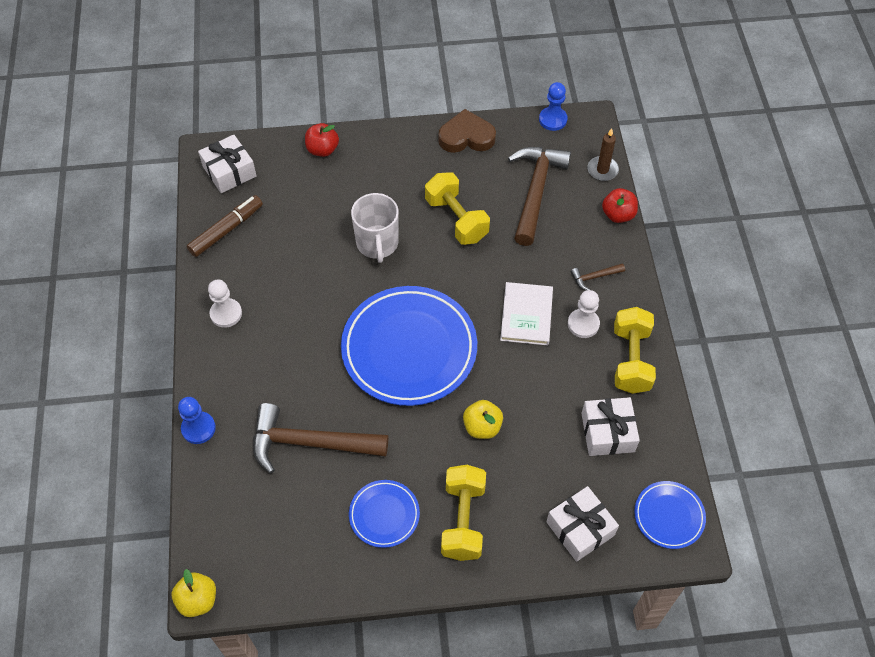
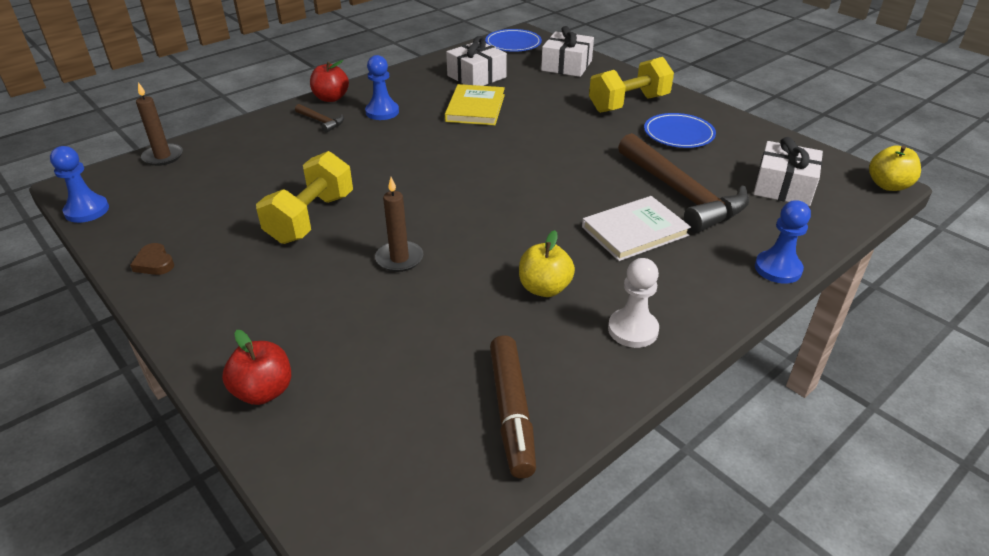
camera: 125 degrees left, 20 degrees down
(226, 230) = (511, 412): brown marker -> brown marker turned 105 degrees counterclockwise
(229, 171) = (393, 486): white gift -> white gift (783, 186)
(377, 243) = (399, 258): white mug -> brown candle
(409, 349) = (513, 183): blue plate -> none
(466, 137) = (154, 263): brown heart -> brown heart, size x0.50
(482, 427) = (542, 122): yellow apple -> yellow apple (544, 288)
(526, 315) = (402, 139): white book -> white book (635, 231)
(535, 192) = (226, 184): brown hammer -> none
(543, 394) = (475, 108): none -> yellow book
(583, 324) = (382, 112): white pawn -> blue pawn
(618, 215) = (227, 132): red apple -> red apple (331, 98)
(631, 360) = (397, 85): yellow dumbbell -> none

